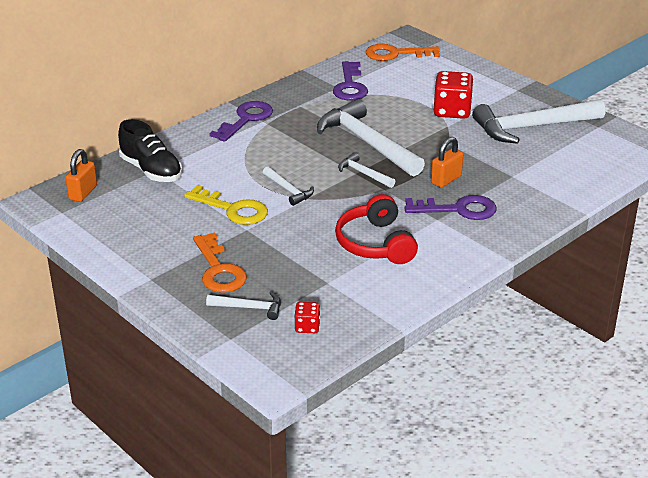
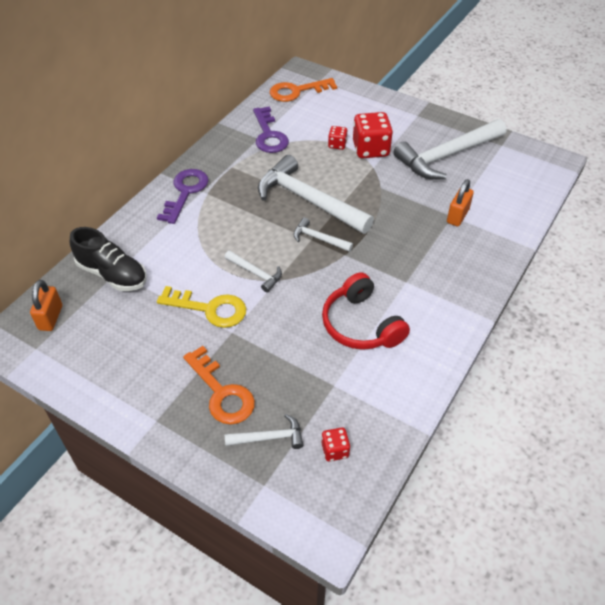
camera: 15 degrees left, 15 degrees up
(418, 103) = (337, 145): none -> red dice
(446, 179) = (396, 231): orange padlock -> orange padlock (457, 216)
(458, 209) = (420, 266): purple key -> none

